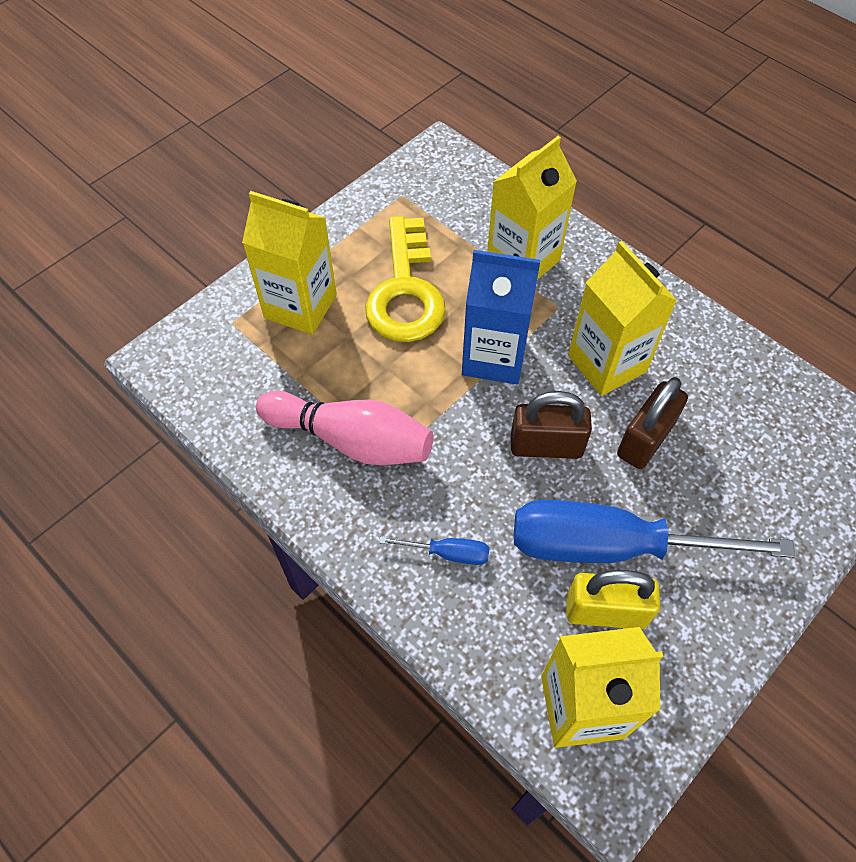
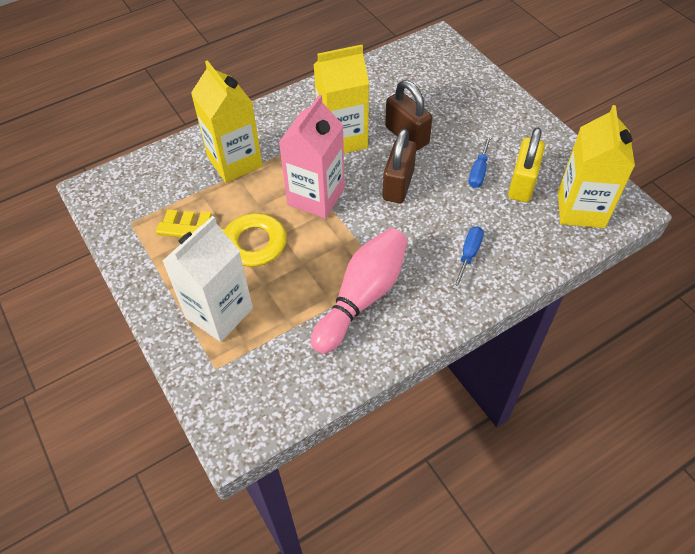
camera: 75 degrees left, 5 degrees down
(300, 306) = (219, 313): yellow carton -> white carton
(494, 357) = (316, 197): blue carton -> pink carton
(608, 546) = (478, 172): blue screwdriver -> blue screwdriver, size x0.41

